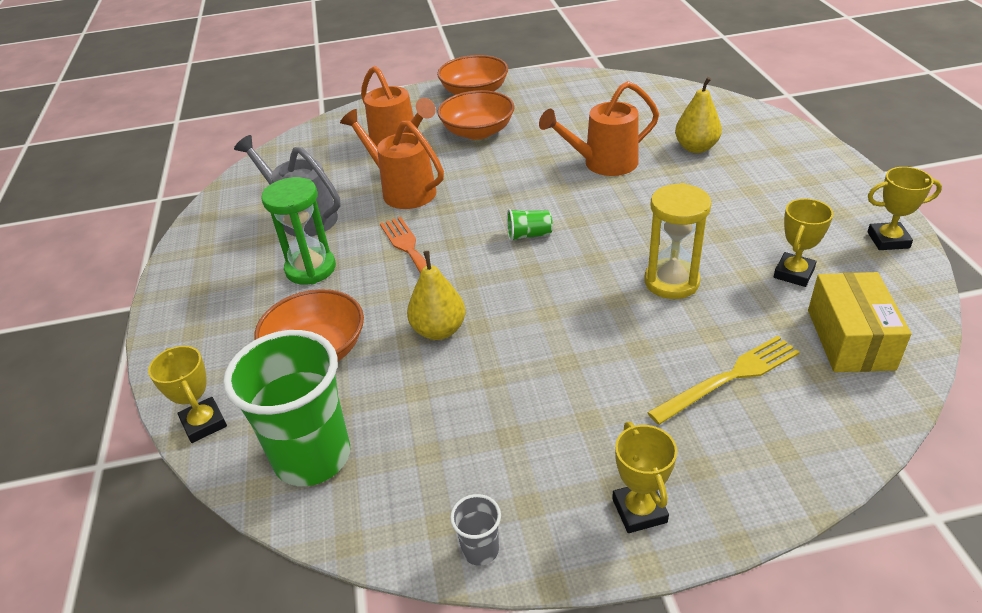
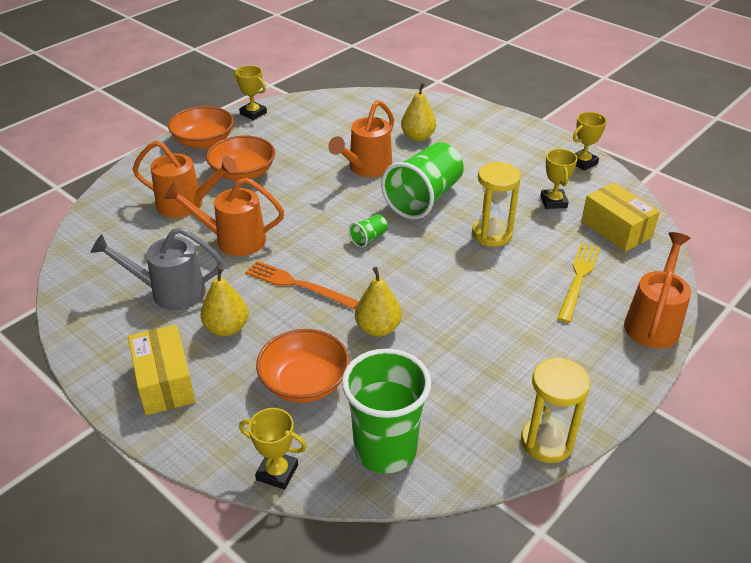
camera: 40 degrees left, 0 degrees up
(214, 294) = (164, 382): none -> yellow box
(310, 269) = (227, 328): green hourglass -> yellow pear
(480, 550) = (547, 442): grey cup -> yellow hourglass
(633, 215) = (424, 198): none -> green cup
(639, 510) = (604, 374): yellow trophy -> yellow trophy (253, 113)
(781, 480) = (653, 322): none -> orange watering can

